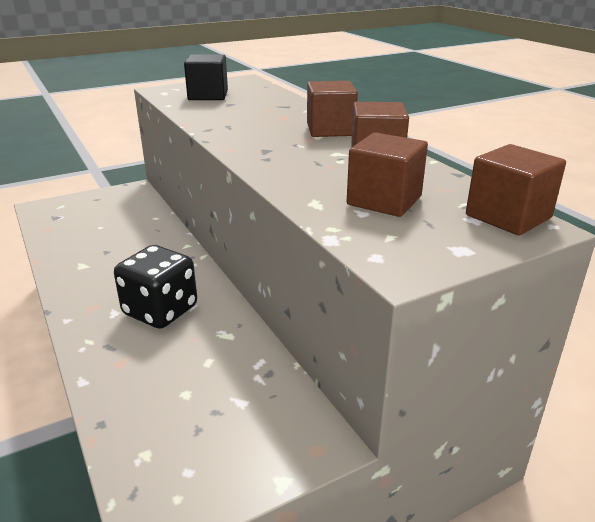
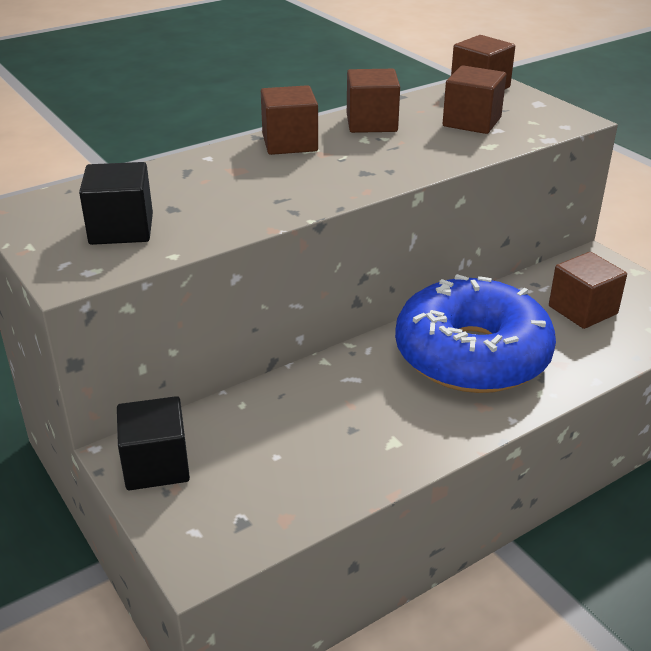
camera: 95 degrees left, 5 degrees up
(118, 196) = (156, 465): none -> black cube
(160, 311) = (471, 355): black dice -> blue donut
(204, 400) = (582, 310): none -> brown cube

